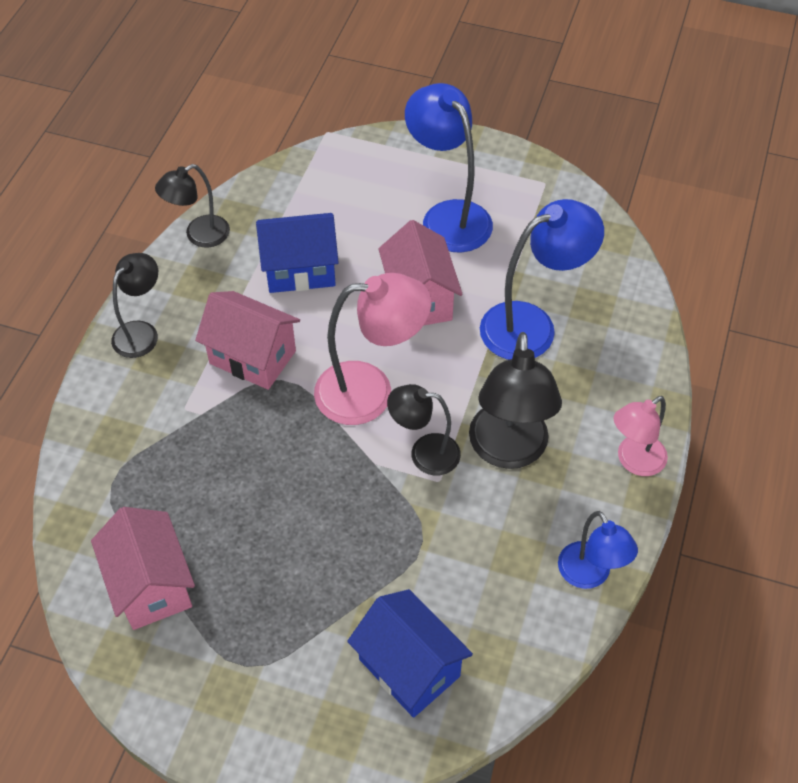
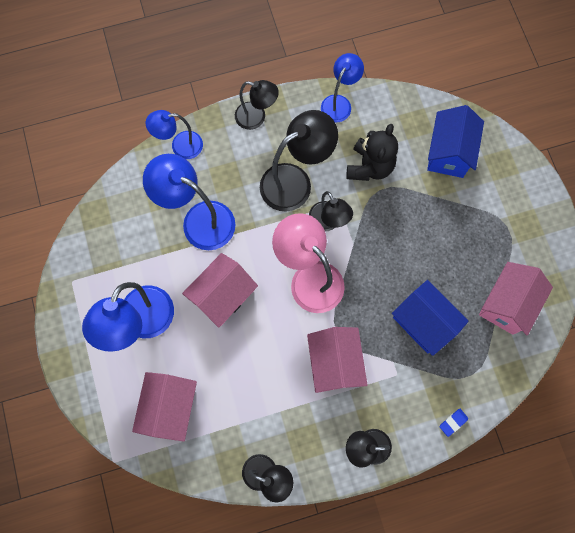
camera: 125 degrees left, 20 degrees up
(83, 429) = (453, 422): none -> blue eraser
(300, 270) = (249, 385): blue house -> blue house (423, 322)
(338, 196) = (170, 407): none -> pink house
(465, 551) = (369, 166): none -> black teddy bear
(634, 461) = (256, 117): pink lamp -> black lamp
(647, 357) = (180, 146): none -> blue lamp

